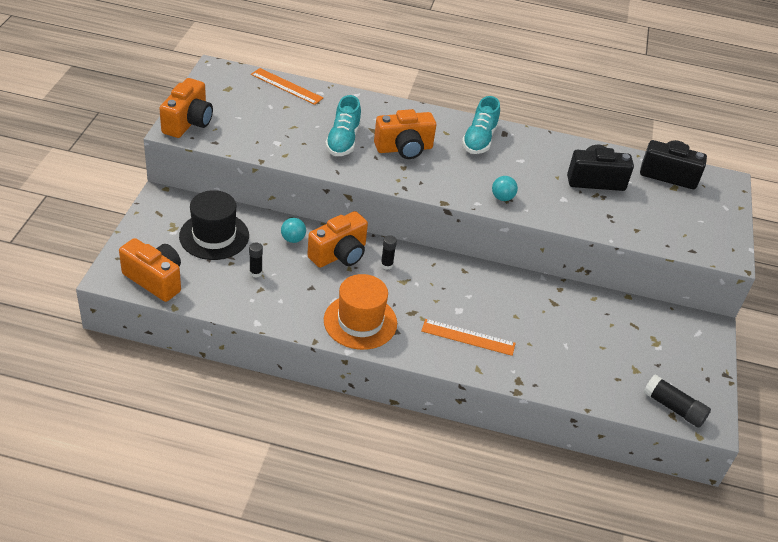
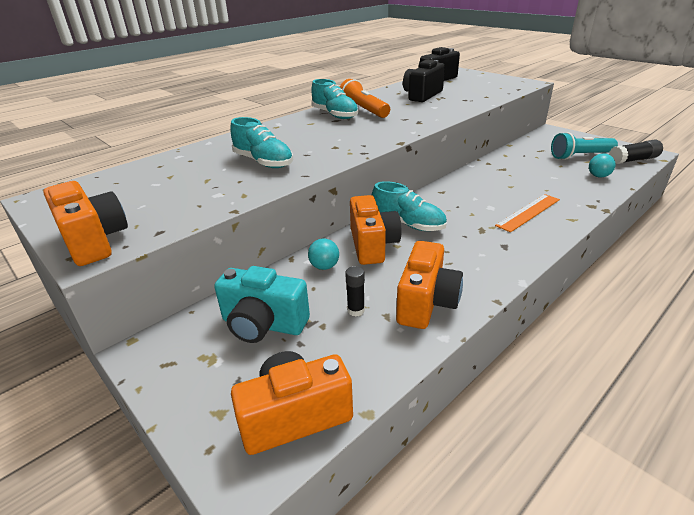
camera: 50 degrees left, 10 degrees down
(214, 236) = (263, 324): black hat -> turquoise camera
(286, 86) = (141, 168): orange ruler -> none
(360, 322) = (480, 262): orange hat -> none
(386, 265) = (408, 224): black glue stick -> turquoise shoe
(404, 149) = (310, 141): orange camera -> orange camera (426, 303)
(502, 198) = (415, 123): turquoise ball -> turquoise ball (598, 176)
(507, 154) = (363, 111): none -> orange flashlight
(644, 360) = (580, 156): none -> turquoise flashlight

